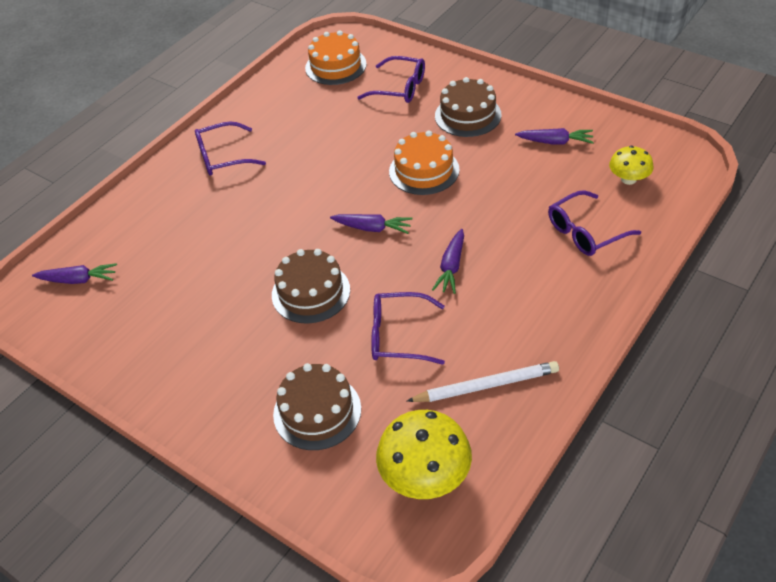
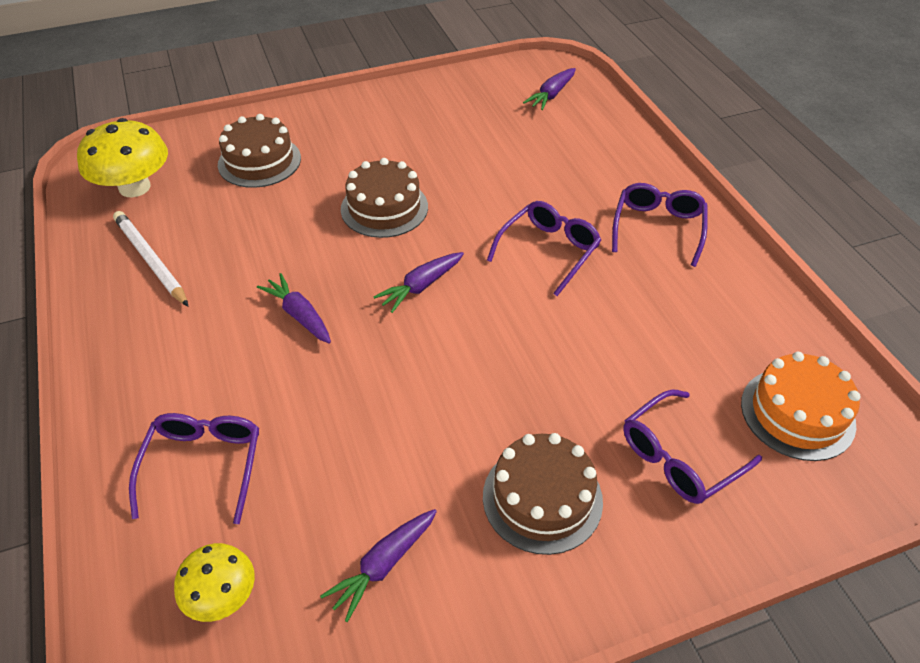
camera: 120 degrees right, 0 degrees up
(398, 336) = (268, 236): purple glasses -> purple glasses (549, 251)
(424, 170) = (470, 379): orange cake -> none
(486, 385) = (151, 260): white pencil -> white pencil turned 120 degrees clockwise

